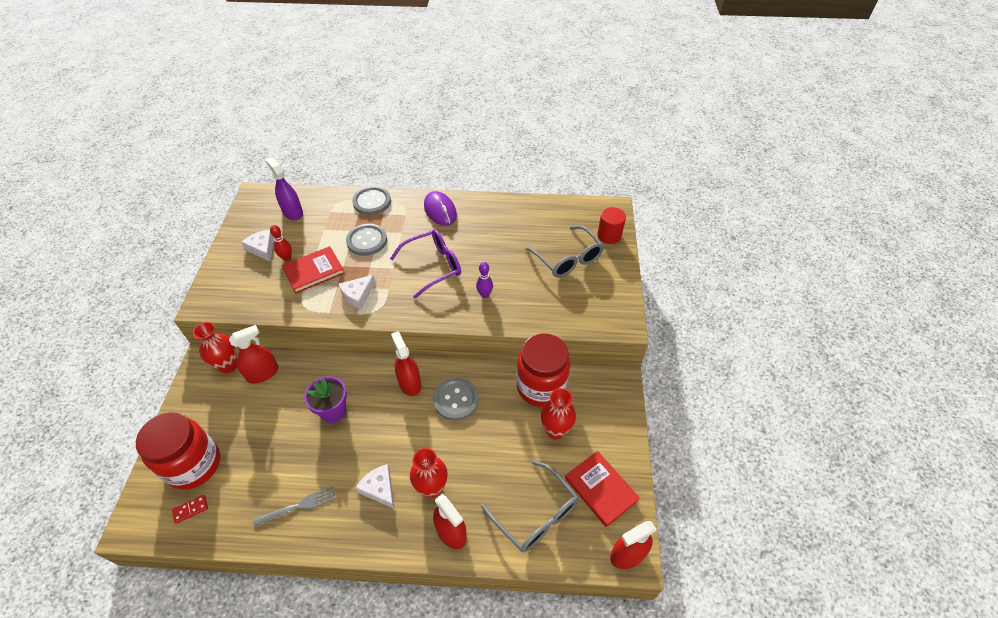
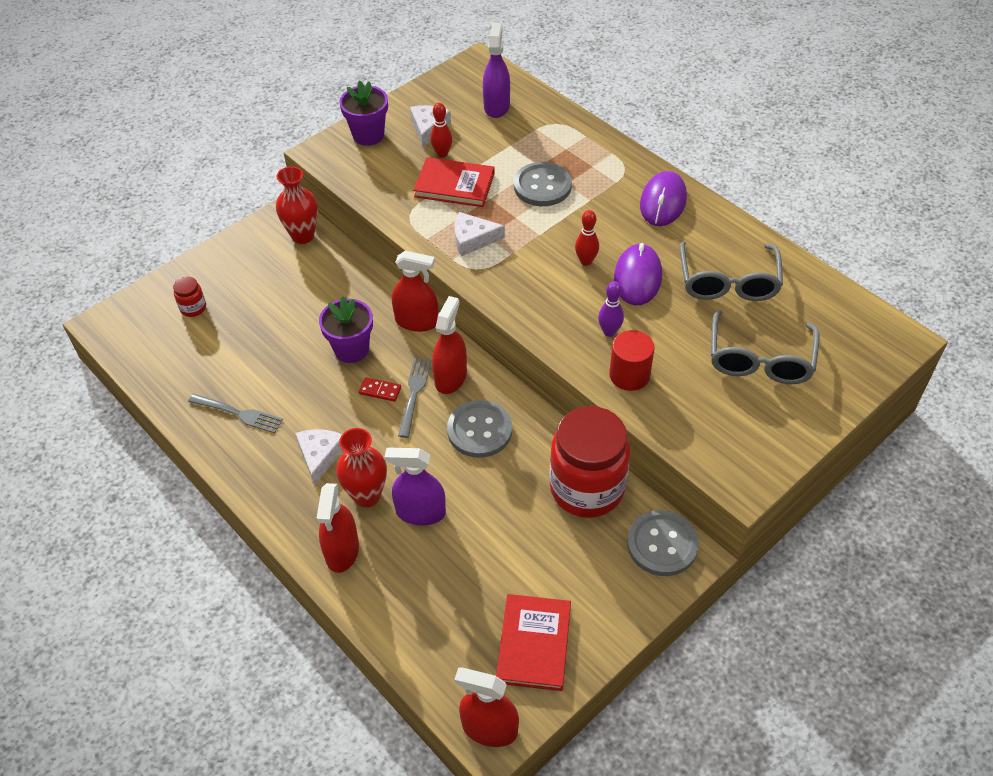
camera: 45 degrees right, 0 degrees up
(190, 509) = (156, 345): red domino -> red domino (380, 391)
(194, 465) = (193, 308): red jar -> red jar, size x0.41
(225, 275) = (368, 135): none -> purple flower pot
(262, 373) = (325, 265): red spray bottle -> red spray bottle (417, 321)
(372, 202) = (594, 144): grey button -> grey button (662, 544)
(398, 408) = (414, 394): none -> grey fork
(433, 266) = (586, 261): purple glasses -> red bowling pin
(469, 257) = (638, 277): none -> purple mouse
(471, 471) = (420, 512): none -> purple spray bottle
(536, 514) = (438, 607): grey glasses -> grey glasses (728, 282)
(555, 430) = (551, 545): red vase -> none
(609, 235) = (852, 368): red cylinder -> red cylinder (629, 375)

